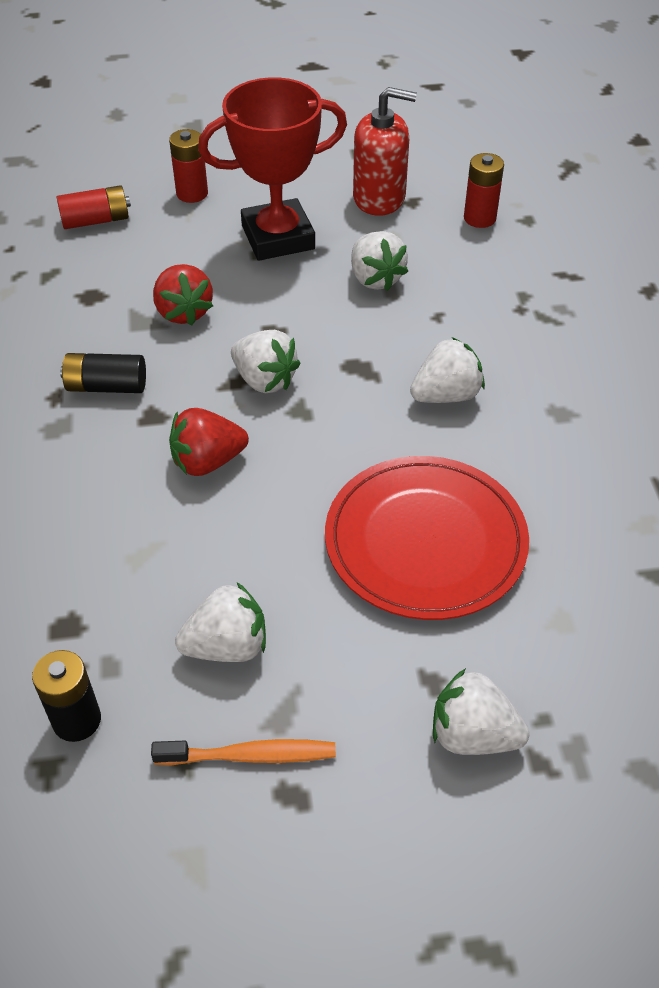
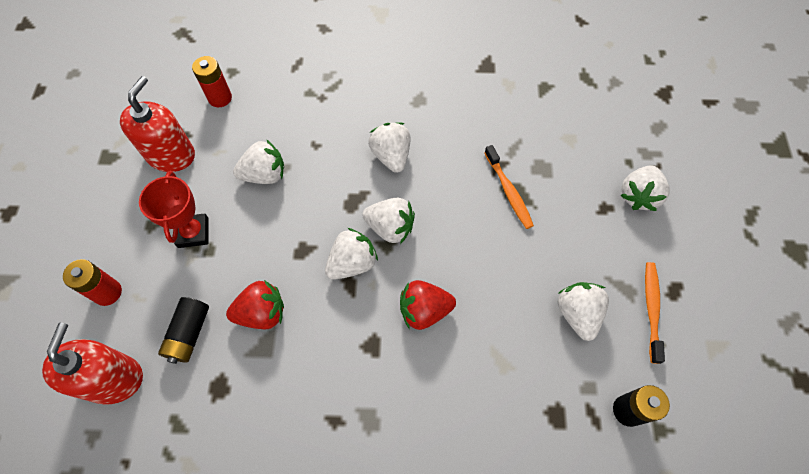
camera: 80 degrees left, 15 degrees up
(96, 220) = (114, 379): red battery -> red soap dispenser
(106, 386) = (333, 378): black battery -> black battery (189, 334)
(207, 461) = (424, 310): red strawberry -> red strawberry turned 90 degrees clockwise
(278, 237) = (193, 233): red trophy -> red trophy, size x0.62
(326, 410) = (390, 228): none -> white strawberry
(425, 541) = (508, 191): red plate -> orange toothbrush

